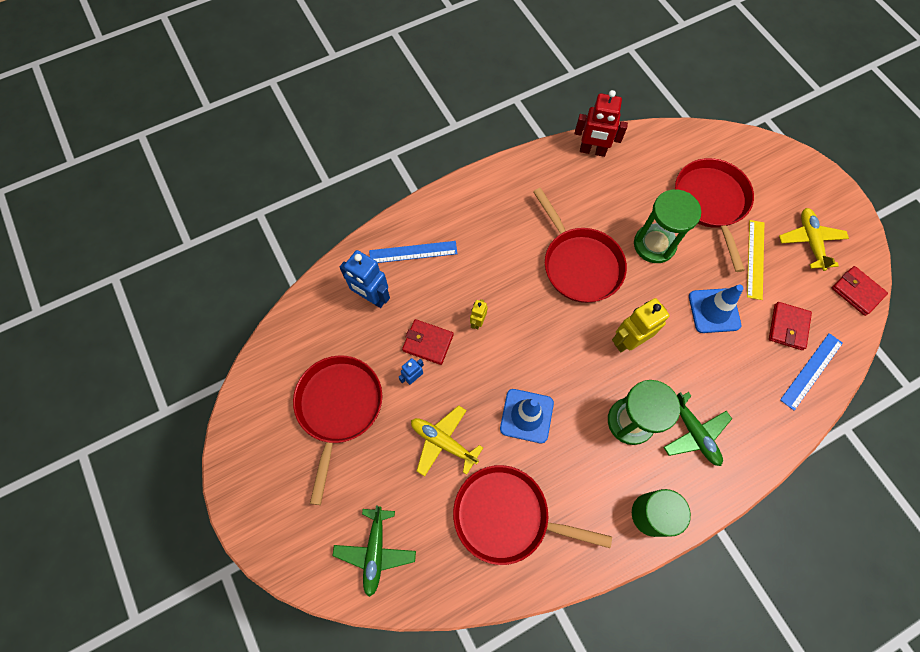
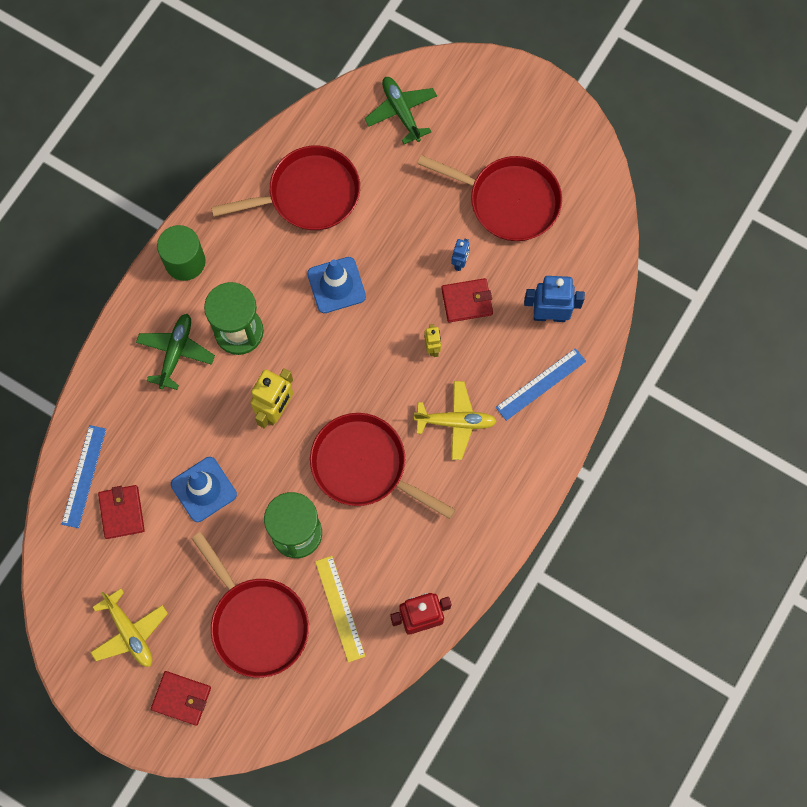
camera: 150 degrees right, 5 degrees up
(339, 408) = (508, 201): red pan -> red pan turned 45 degrees counterclockwise
(443, 442) = (398, 223): yellow plane -> yellow plane (456, 422)
(694, 433) = (176, 352): green plane -> green plane turned 75 degrees clockwise
(755, 259) = (182, 576): yellow ruler -> yellow ruler (340, 608)
(857, 292) = (61, 595): red wallet -> red wallet (181, 698)

